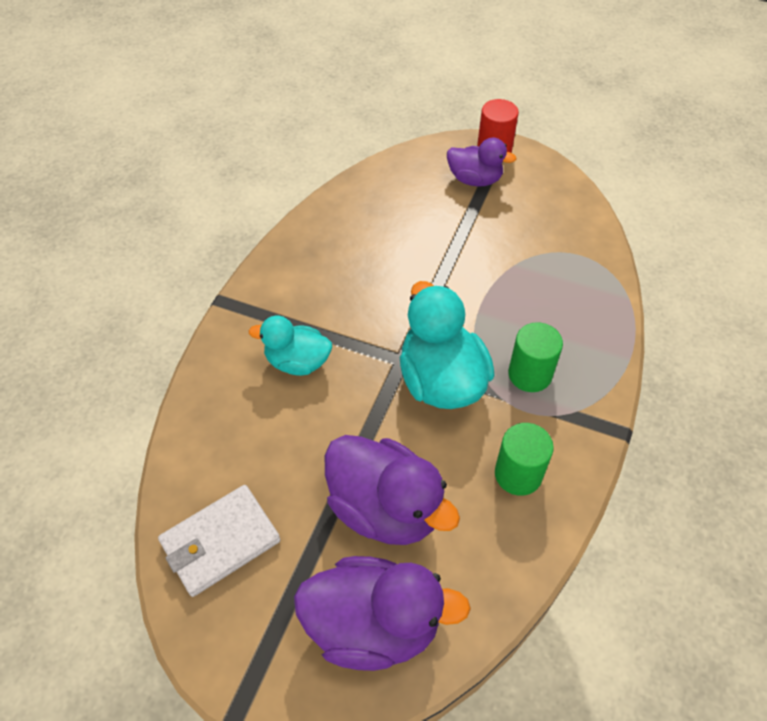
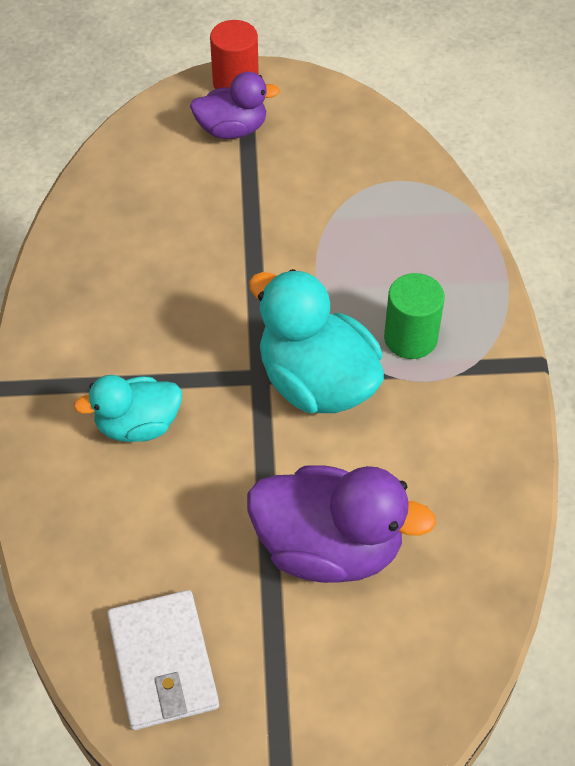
camera: 25 degrees left, 0 degrees up
(220, 542) = (163, 662): white wallet -> white wallet turned 45 degrees counterclockwise
(373, 625) = (381, 673): purple duck -> none
(518, 474) = (452, 452): green cylinder -> none

